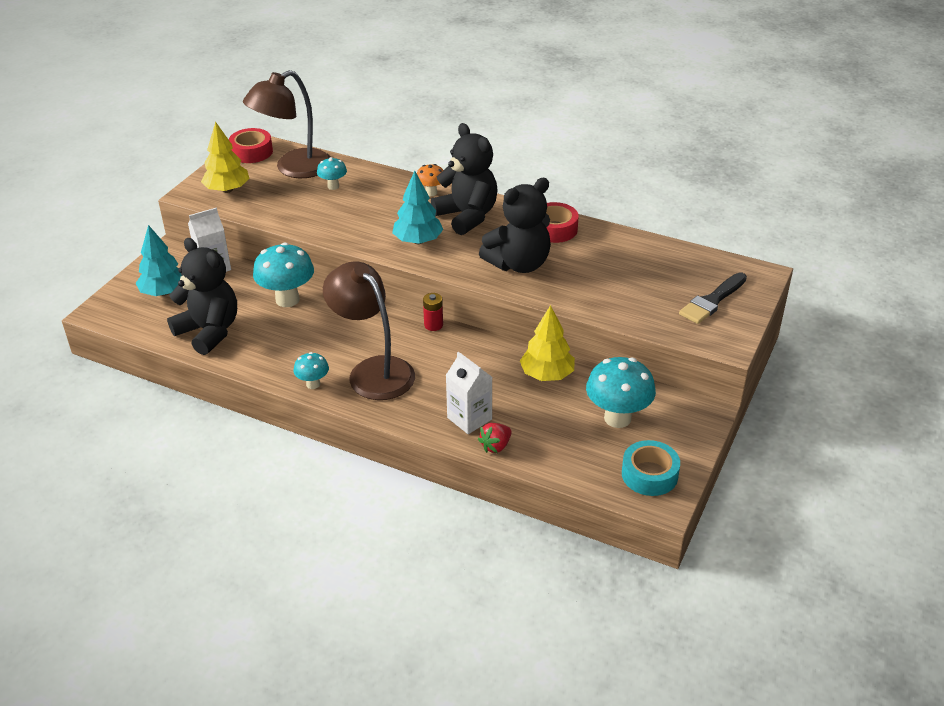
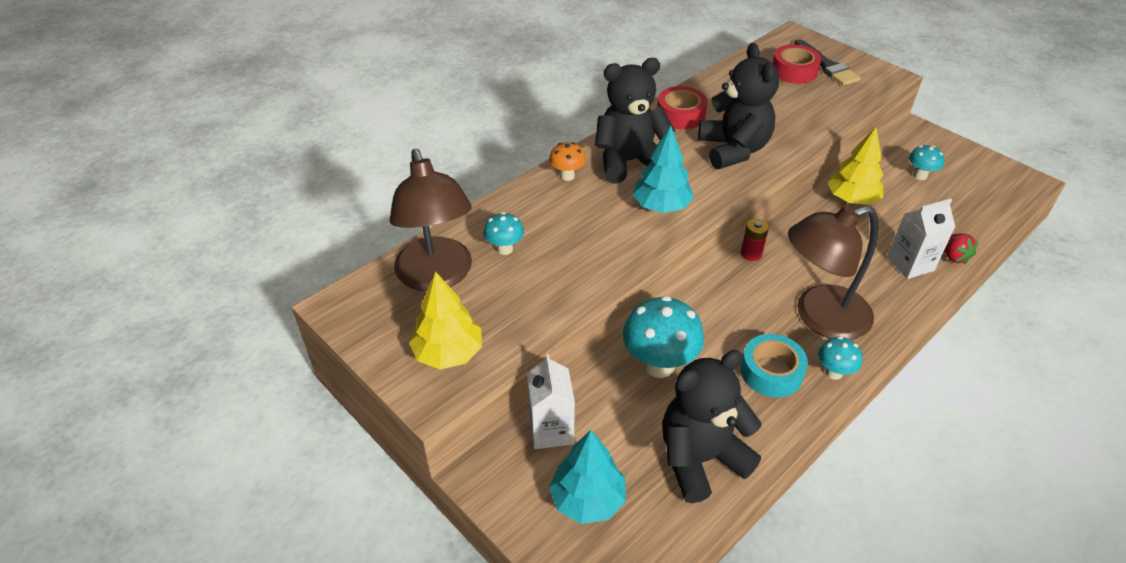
camera: 70 degrees left, 5 degrees up
(251, 152) = (361, 311): red tape -> red tape (794, 71)
(617, 418) = (920, 176): turquoise mushroom -> turquoise mushroom, size x0.53
(649, 475) = (995, 179): turquoise tape -> turquoise tape (771, 372)

